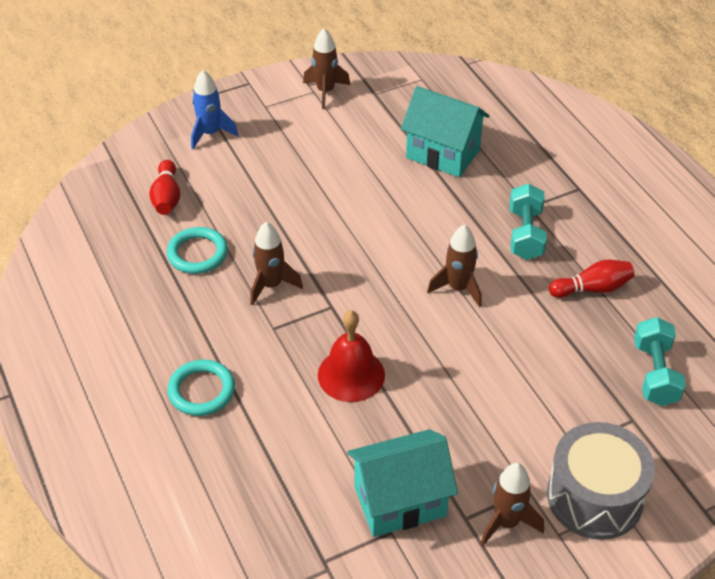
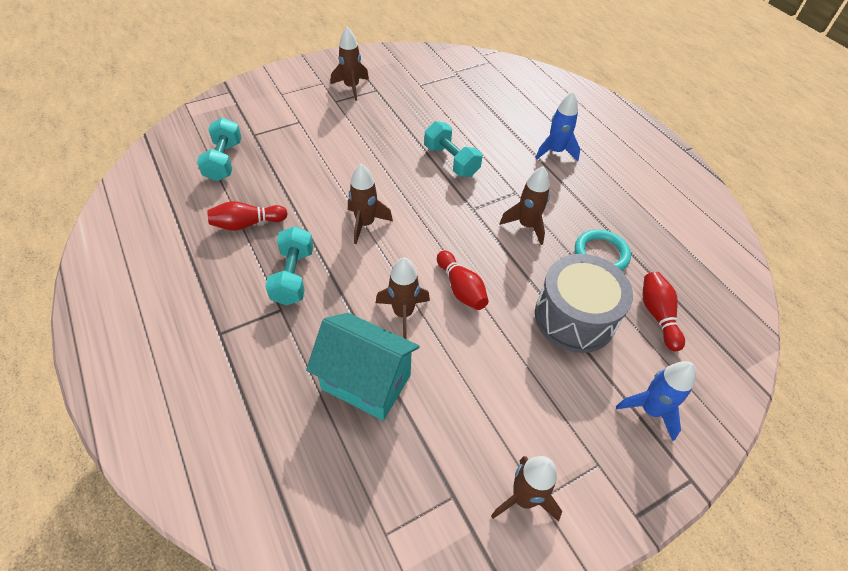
camera: 175 degrees right, 5 degrees up
(201, 390) = (555, 152): turquoise ring -> blue rocket
(351, 375) = (451, 161): red bell -> turquoise dumbbell
(355, 222) = (461, 288): none -> red bowling pin
(400, 501) = (415, 96): turquoise house -> none
(412, 201) = (403, 313): none -> brown rocket
(594, 497) = (295, 97): grey drum -> grey drum (574, 317)

